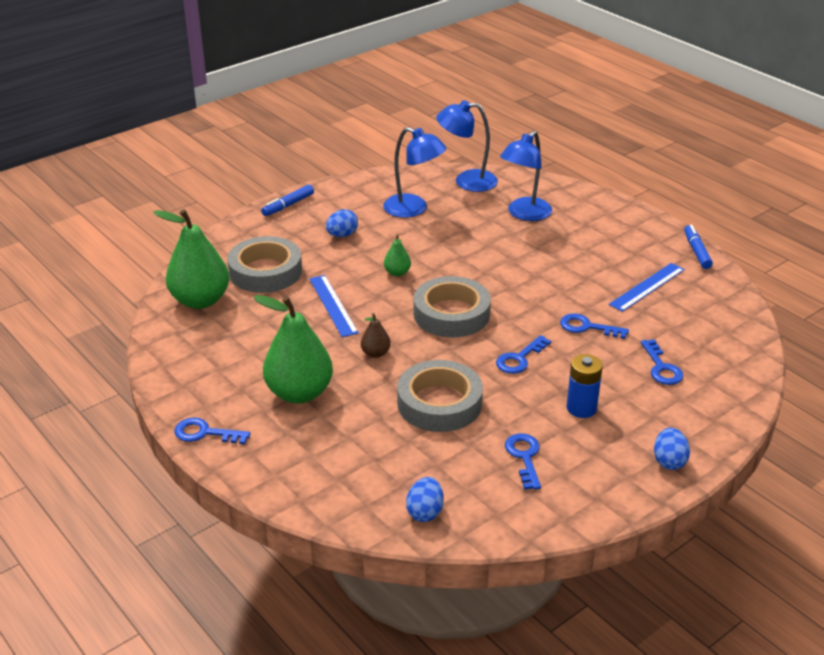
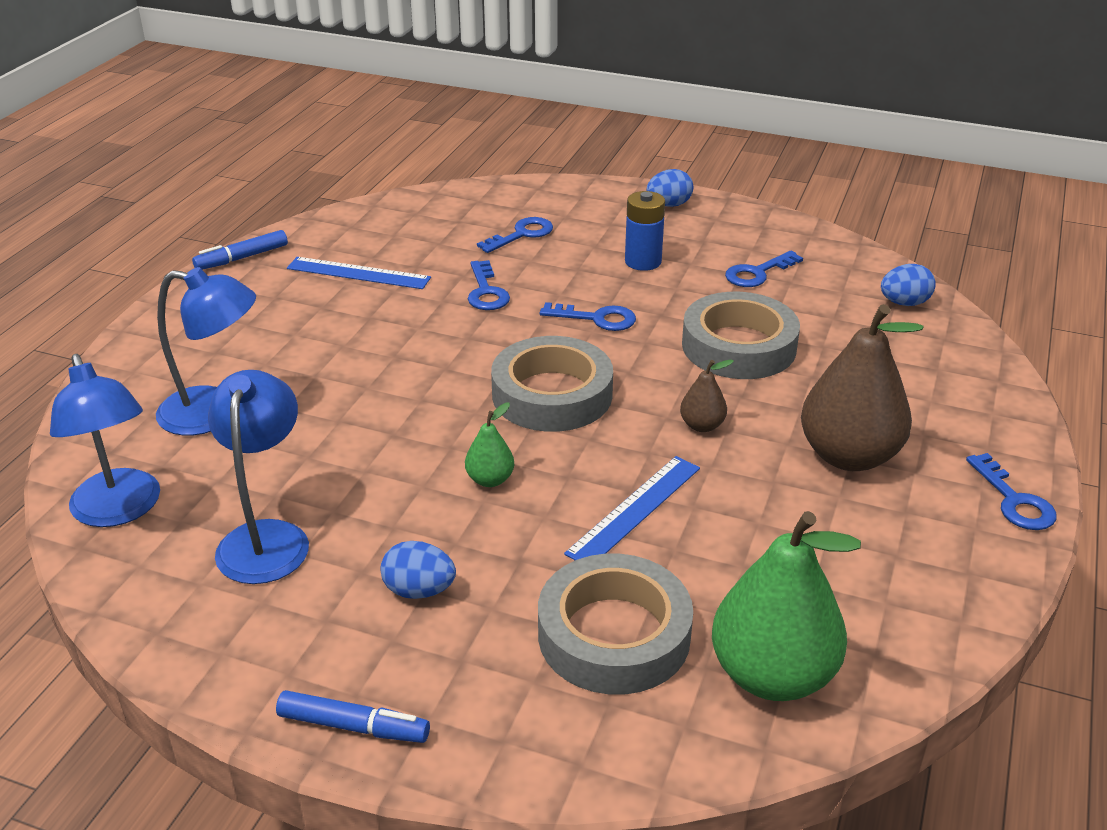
camera: 120 degrees left, 0 degrees up
(299, 393) = (849, 456): green pear -> brown pear

